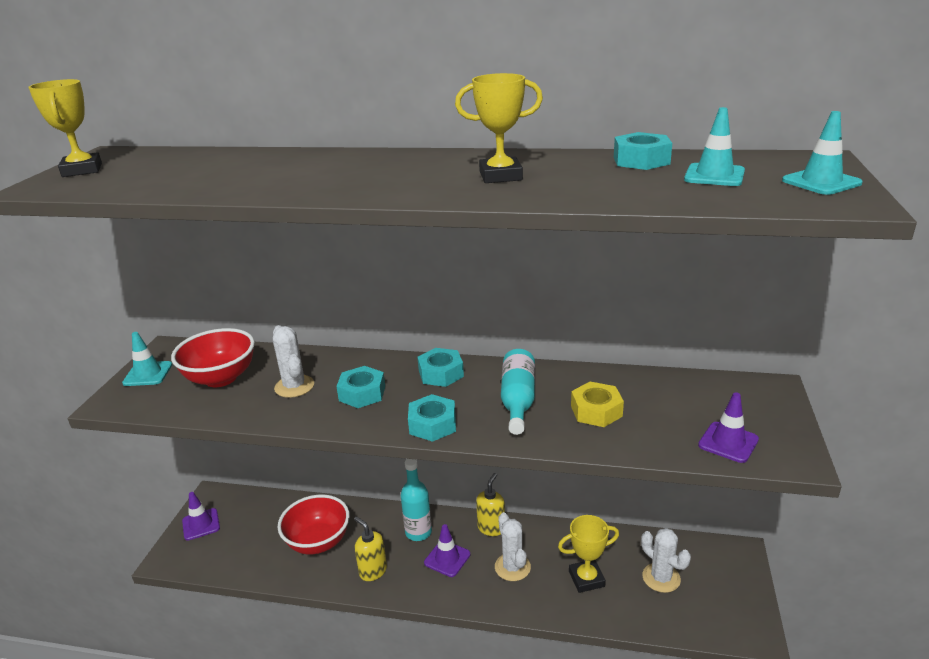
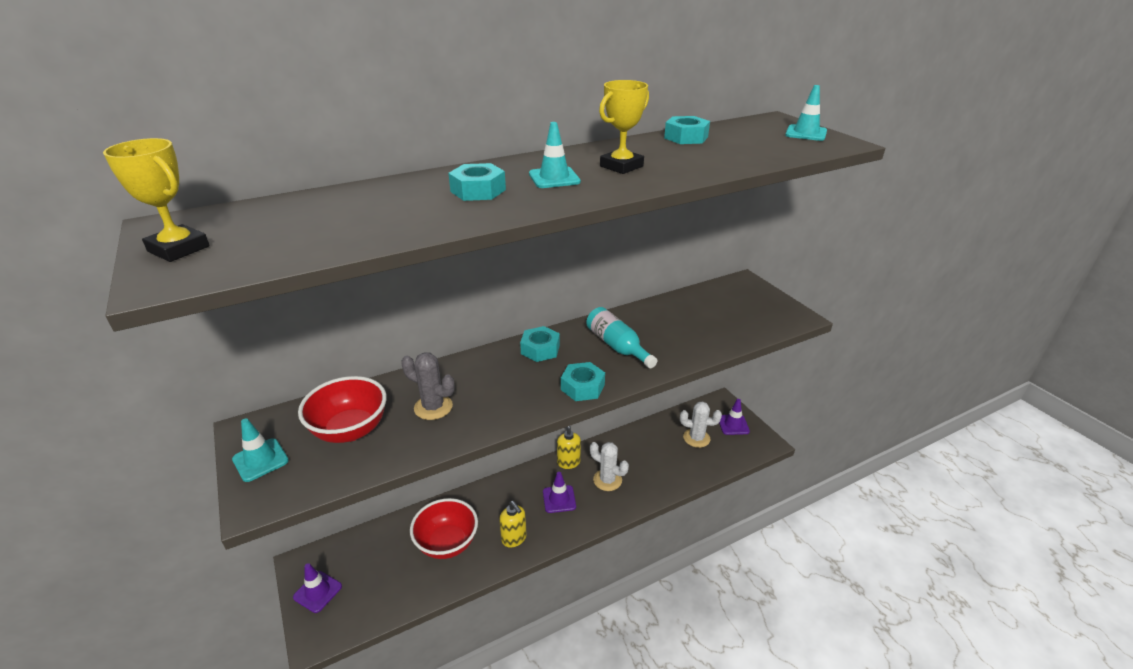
camera: 40 degrees left, 5 degrees up
(294, 386) = (433, 407): white cactus -> grey cactus
(362, 393) = (499, 388): turquoise nut -> turquoise nut (478, 190)
(373, 571) = (514, 538): yellow soap dispenser -> yellow soap dispenser turned 135 degrees counterclockwise
(418, 532) = (520, 493): turquoise bottle -> none
(586, 579) = (658, 462): yellow trophy -> none
(596, 411) = (672, 333): yellow nut -> none
(714, 175) = (747, 140): turquoise traffic cone -> turquoise traffic cone (554, 178)
(728, 442) = (760, 322): purple traffic cone -> purple traffic cone (733, 425)

